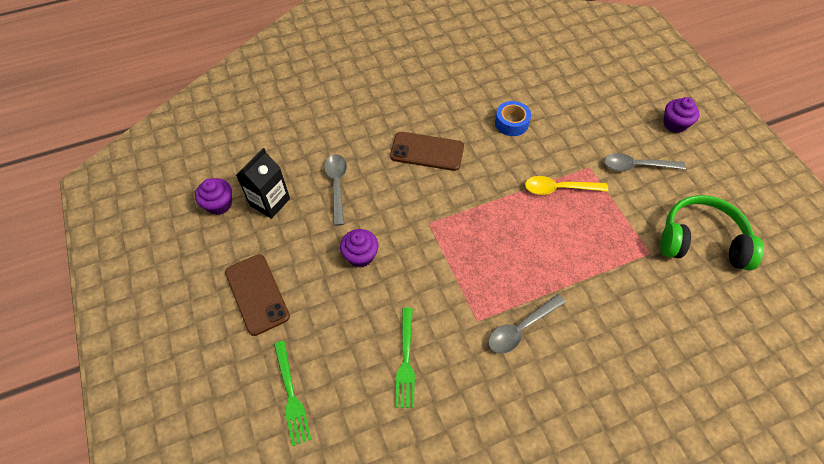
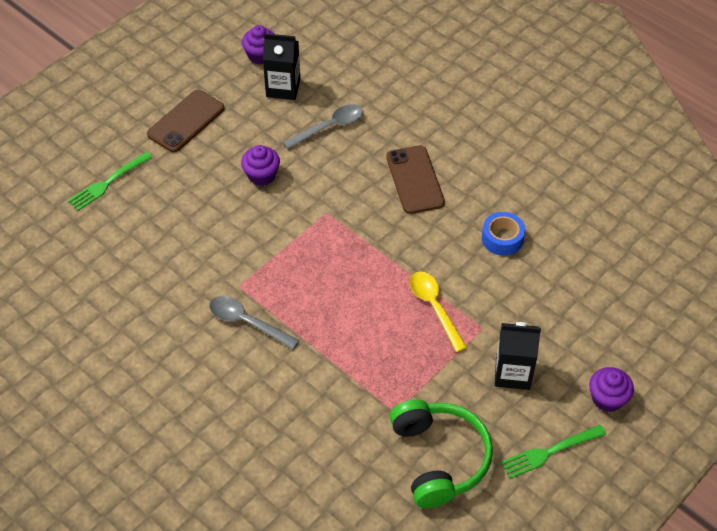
camera: 65 degrees right, 5 degrees down
(406, 360) = (173, 247): green fork -> green fork (550, 452)
(636, 166) = (512, 373): grey spoon -> black carton

